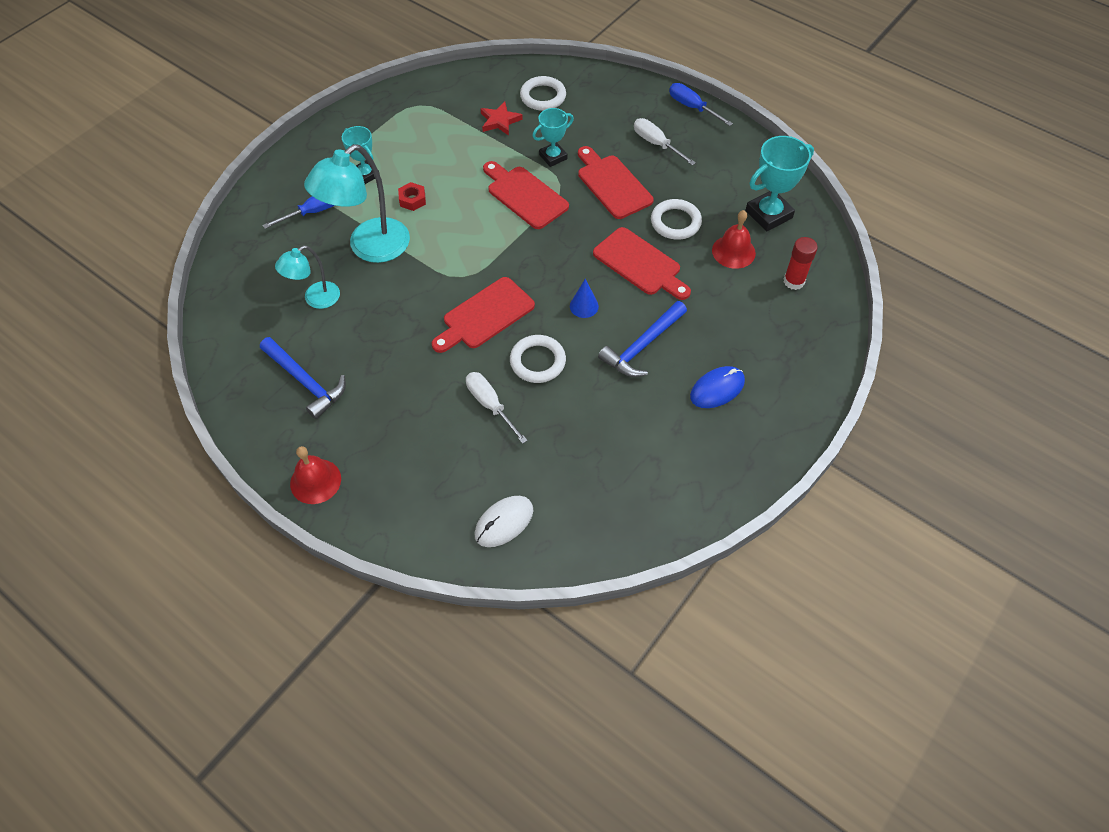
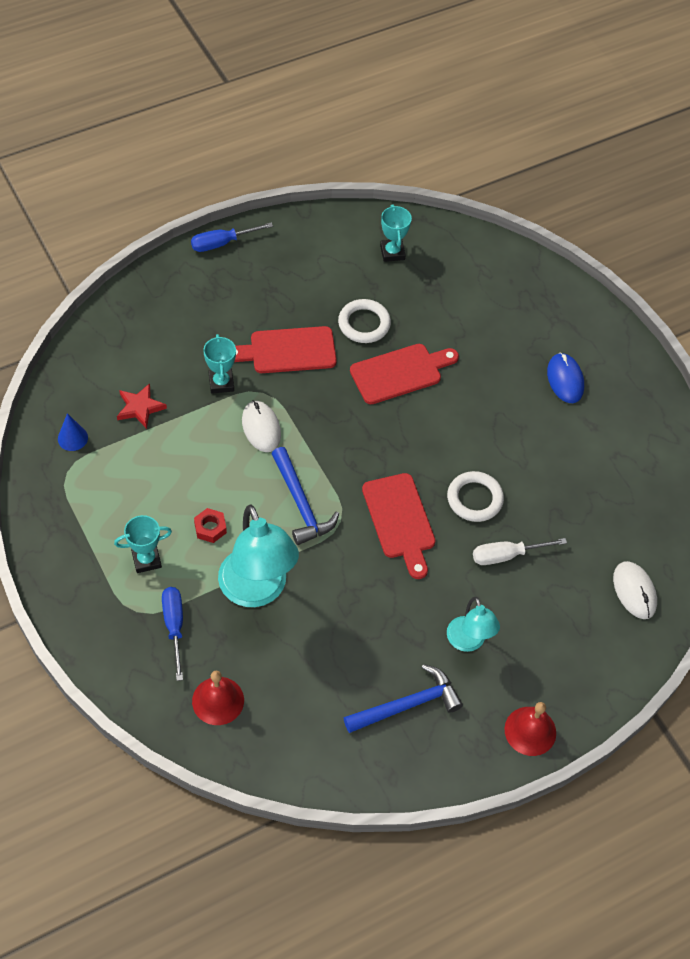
camera: 70 degrees left, 0 degrees up
(315, 299) = (302, 663): turquoise lamp -> turquoise lamp (468, 642)
(525, 195) = (261, 428): red cutting board -> white mouse
(543, 96) = (127, 356): white ring -> none
(584, 306) = (428, 437): blue cone -> blue cone (72, 438)
(642, 346) = (495, 412): blue hammer -> blue hammer (301, 503)
(656, 144) = (254, 293): white screwdriver -> none
(733, 251) = (422, 298): red bell -> red bell (218, 700)
(768, 214) = (392, 252): turquoise trophy -> turquoise trophy, size x0.64
(793, 281) = (477, 273): red glue stick -> none

